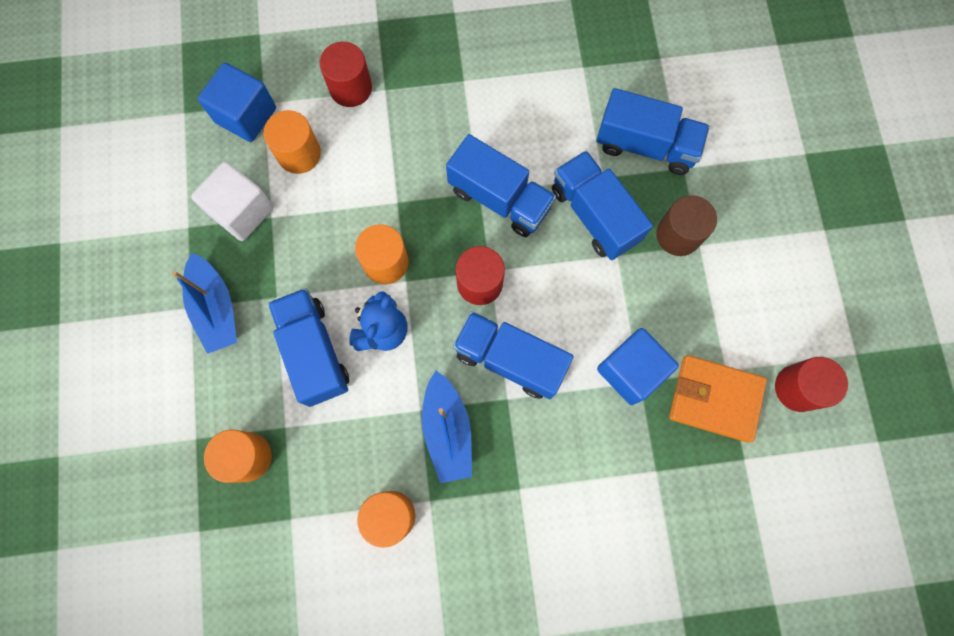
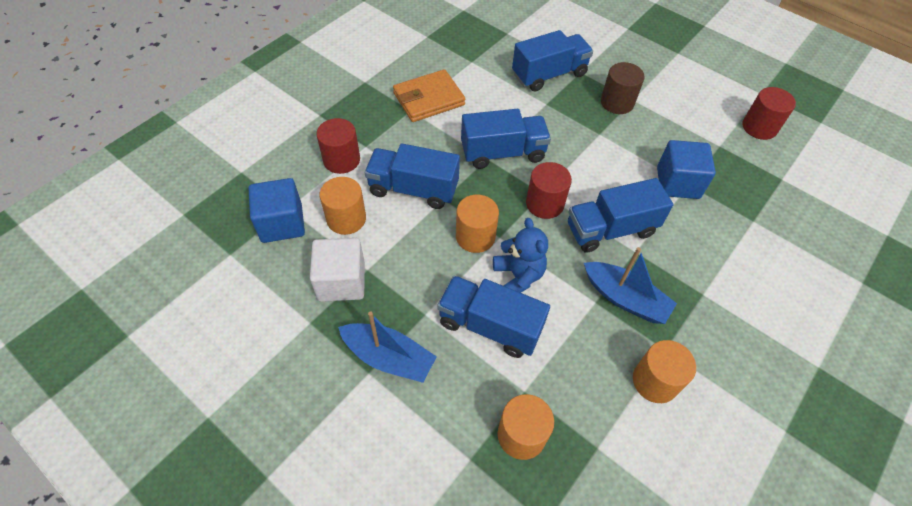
camera: 45 degrees left, 20 degrees down
(594, 215) = (564, 124): blue truck -> blue truck (413, 189)
(715, 399) = (732, 162): orange wallet -> orange wallet (428, 99)

